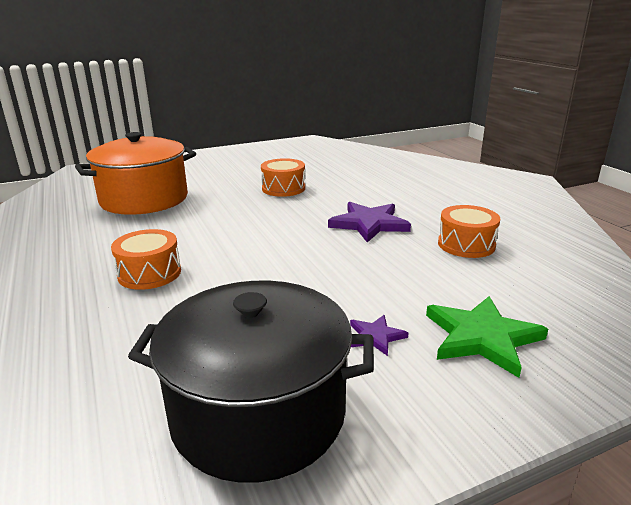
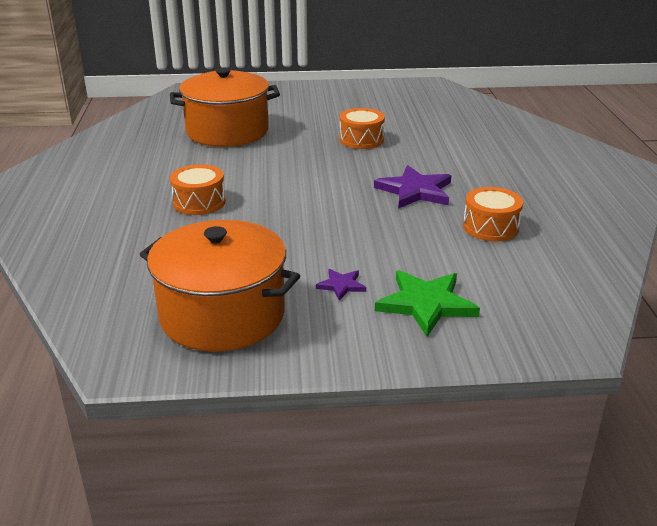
camera: 20 degrees right, 5 degrees up
(258, 413) = (222, 315): black pot -> orange pot

